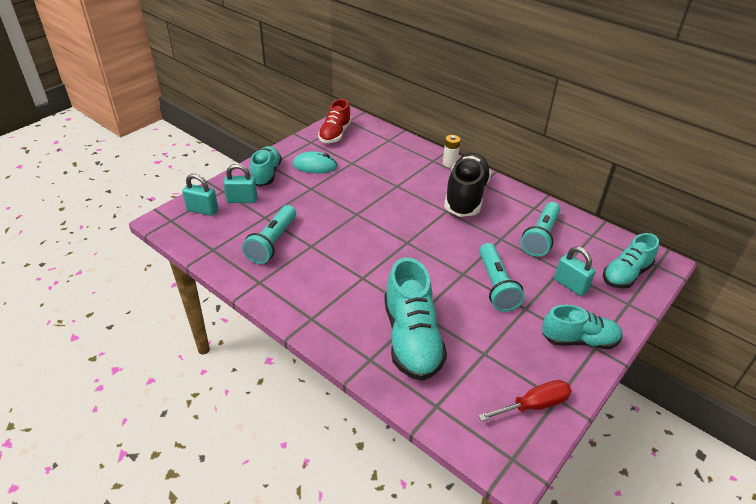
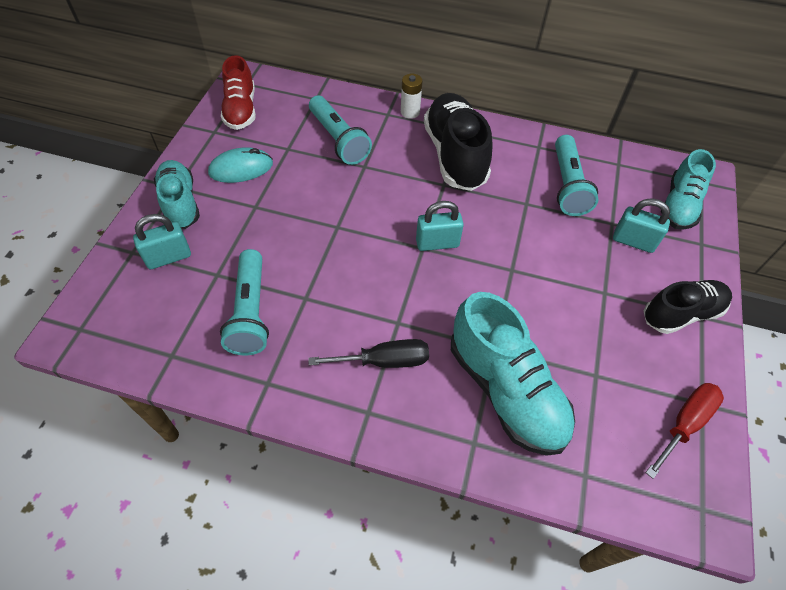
camera: 25 degrees left, 15 degrees up
(202, 210) = (119, 295): turquoise padlock -> turquoise padlock (437, 243)
(340, 295) = (384, 361): none -> black screwdriver
(496, 285) = (557, 273): turquoise flashlight -> turquoise flashlight (338, 140)
(579, 340) = (681, 313): turquoise shoe -> black shoe

